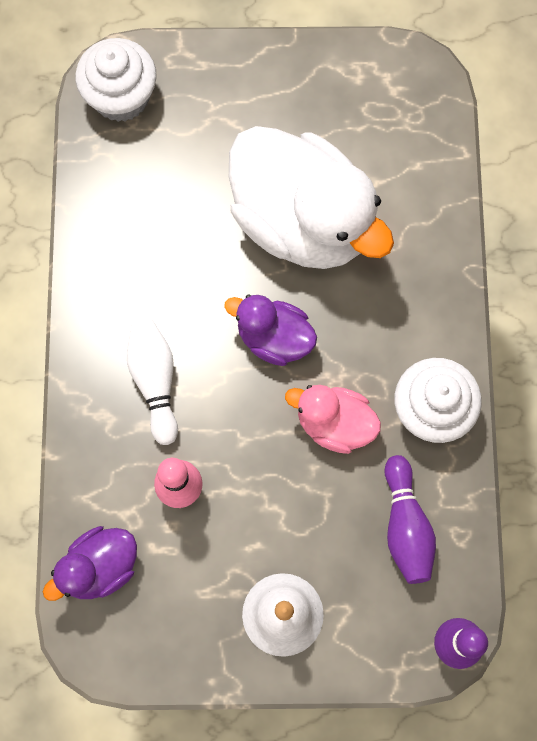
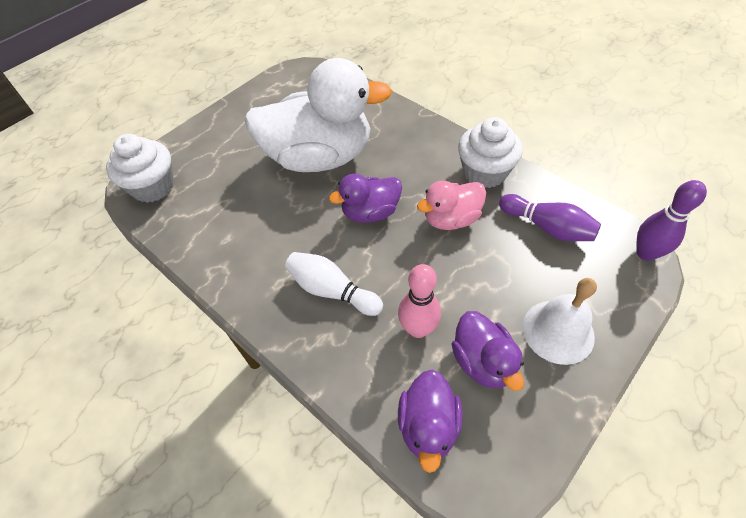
camera: 45 degrees left, 20 degrees down
(195, 569) = (482, 362): none -> purple duck

